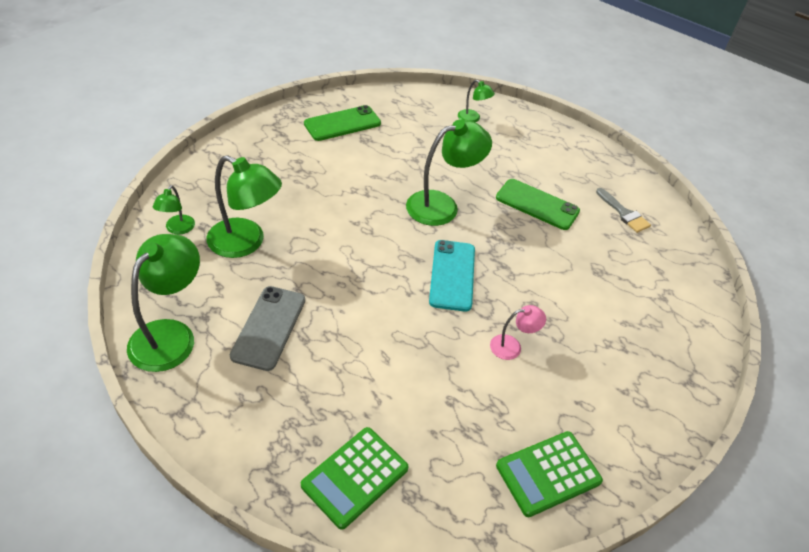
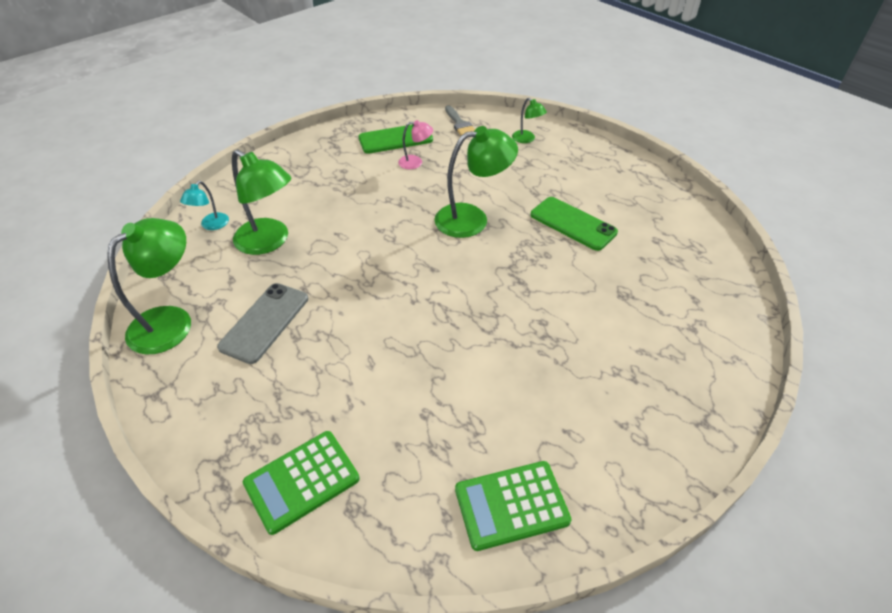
camera: 15 degrees right, 0 degrees up
(177, 229) = (211, 225): green lamp -> turquoise lamp
(452, 275) = (463, 287): turquoise phone -> none
(512, 346) = (507, 364): pink lamp -> pink lamp (415, 162)
(624, 213) = (667, 238): grey brush -> grey brush (460, 124)

